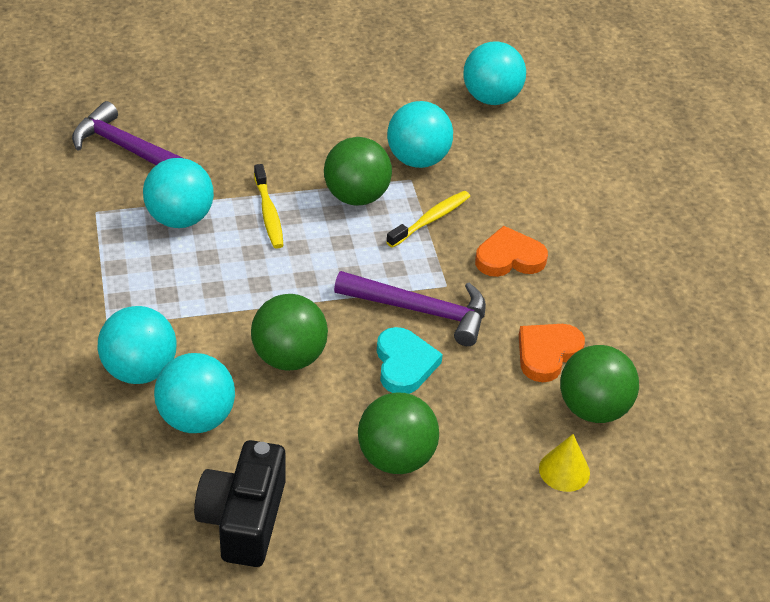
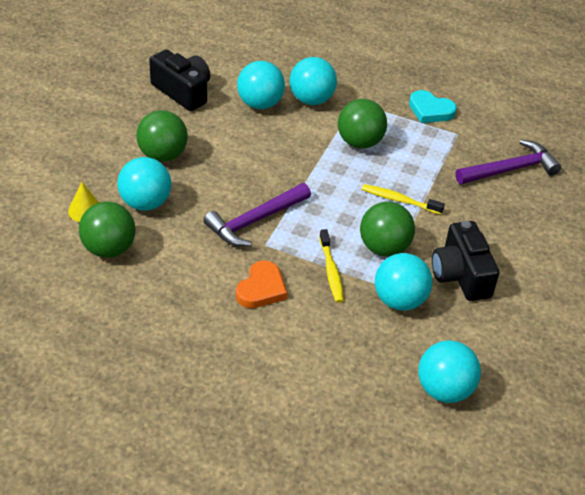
camera: 125 degrees right, 0 degrees up
(180, 218) = (424, 162): turquoise ball -> turquoise ball (145, 203)
(289, 357) = (270, 152): green ball -> green ball (359, 142)
(339, 133) = (461, 275): none -> black camera
(404, 364) = (221, 192): turquoise heart -> turquoise heart (430, 110)
(547, 353) = (167, 255): orange heart -> none

